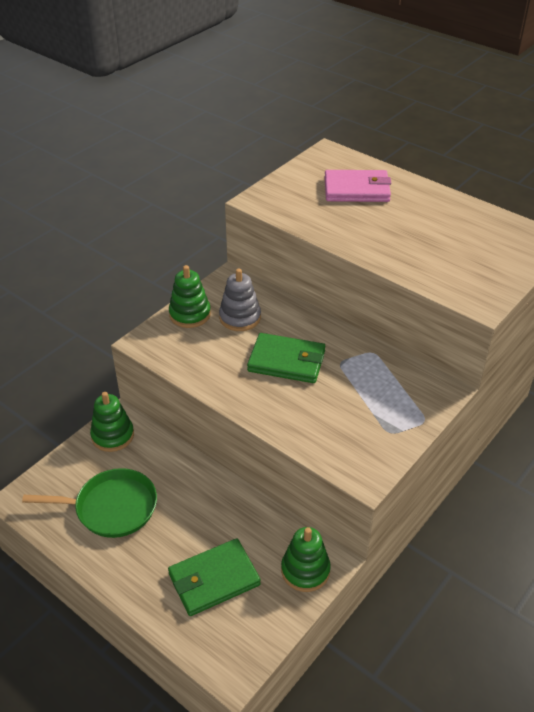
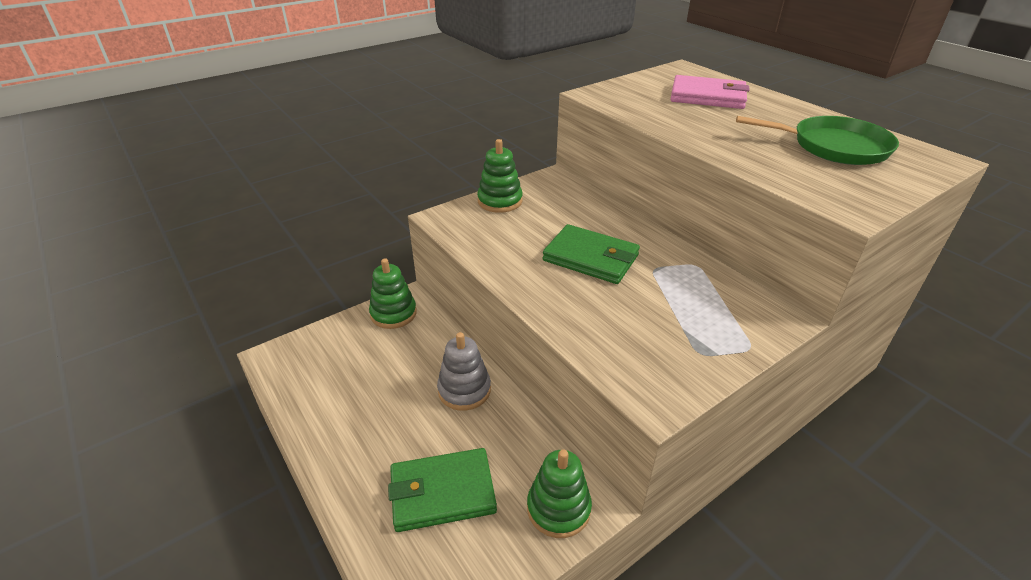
camera: 15 degrees right, 5 degrees down
(112, 507) = (361, 384): green pan -> green pan (834, 147)
(240, 317) = (552, 211): grey stacking toy -> grey stacking toy (464, 390)

